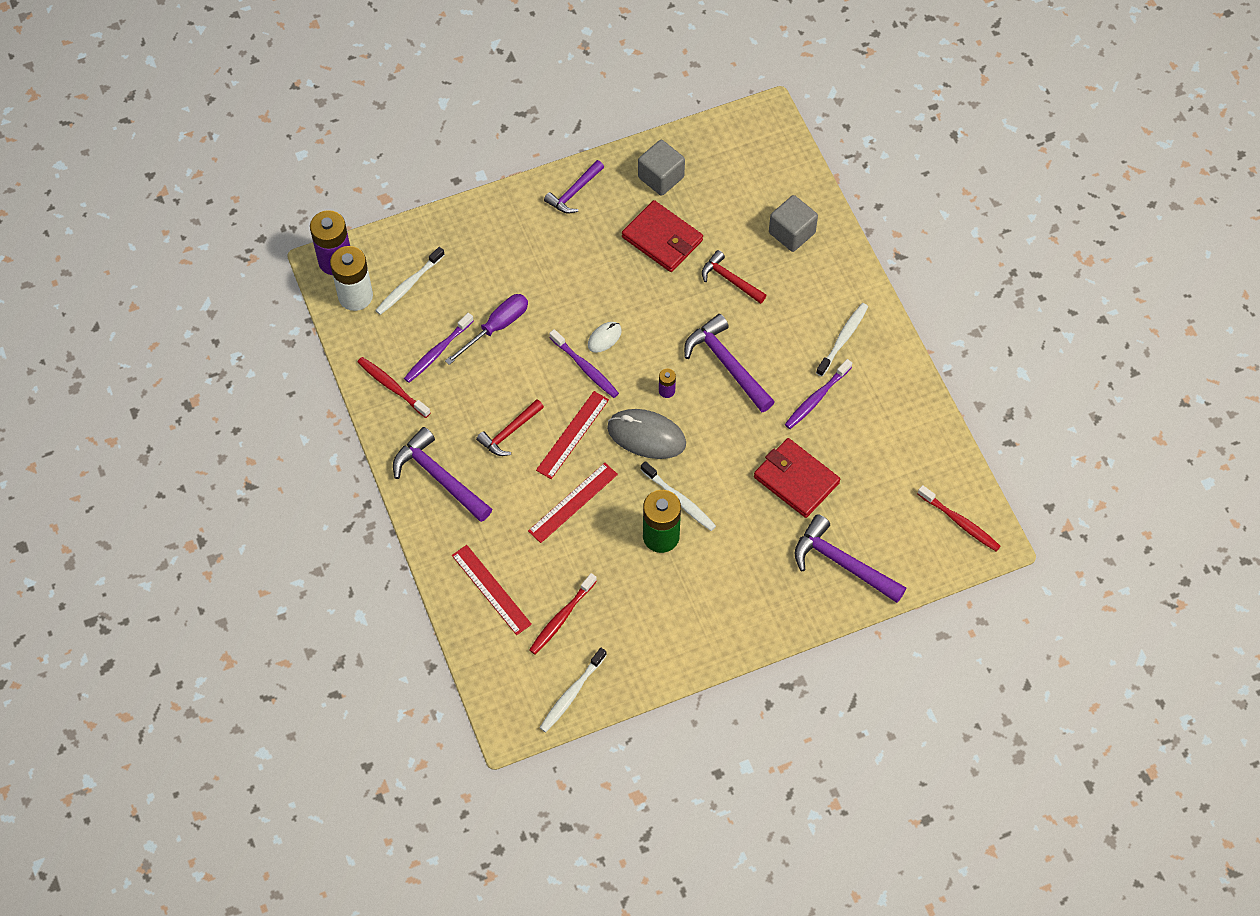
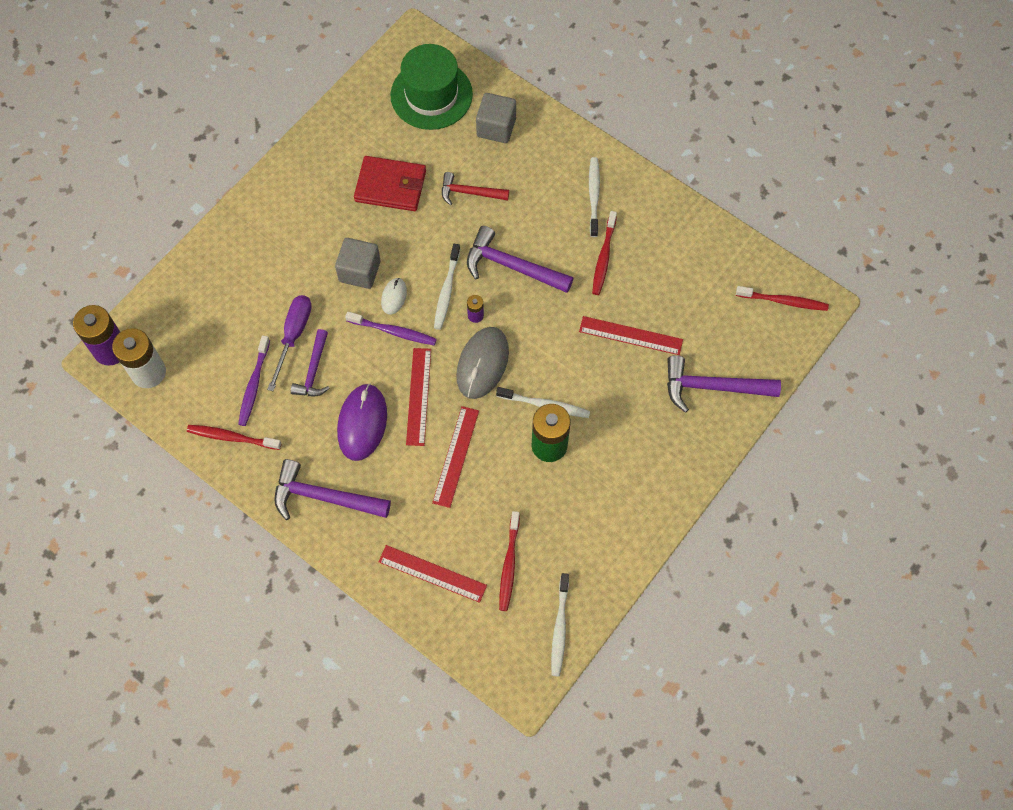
camera: 30 degrees left, 5 degrees up
(408, 285) = (191, 338): white toothbrush -> white toothbrush (446, 291)
(509, 432) = (362, 423): red hammer -> purple mouse
(574, 192) = (289, 183): purple hammer -> purple hammer (313, 370)
(646, 436) = (482, 364): grey mouse -> grey mouse turned 60 degrees counterclockwise
(661, 177) = (357, 134): grey cube -> grey cube (359, 271)
(750, 174) = (431, 95): none -> green hat
(796, 480) = (630, 336): red wallet -> red ruler
(816, 398) = (603, 257): purple toothbrush -> red toothbrush

